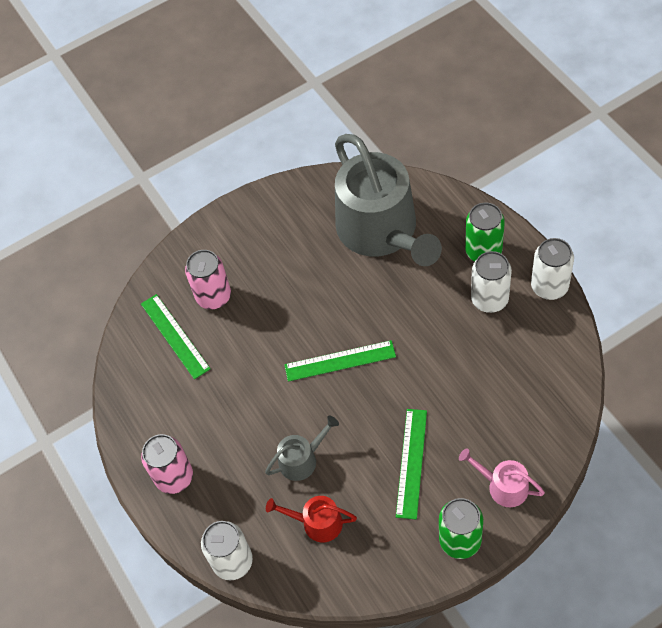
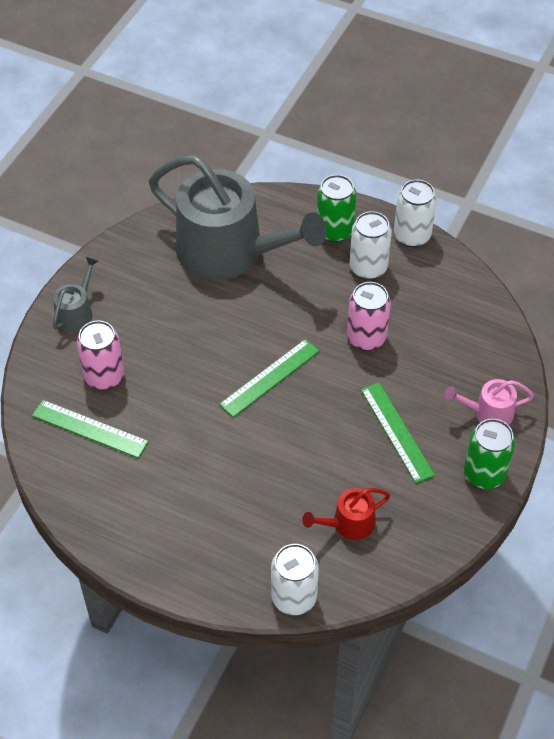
camera: 40 degrees left, 5 degrees down
(174, 477) = (182, 553): pink can -> pink can (366, 338)
(302, 459) = (295, 477): grey watering can -> grey watering can (76, 312)

